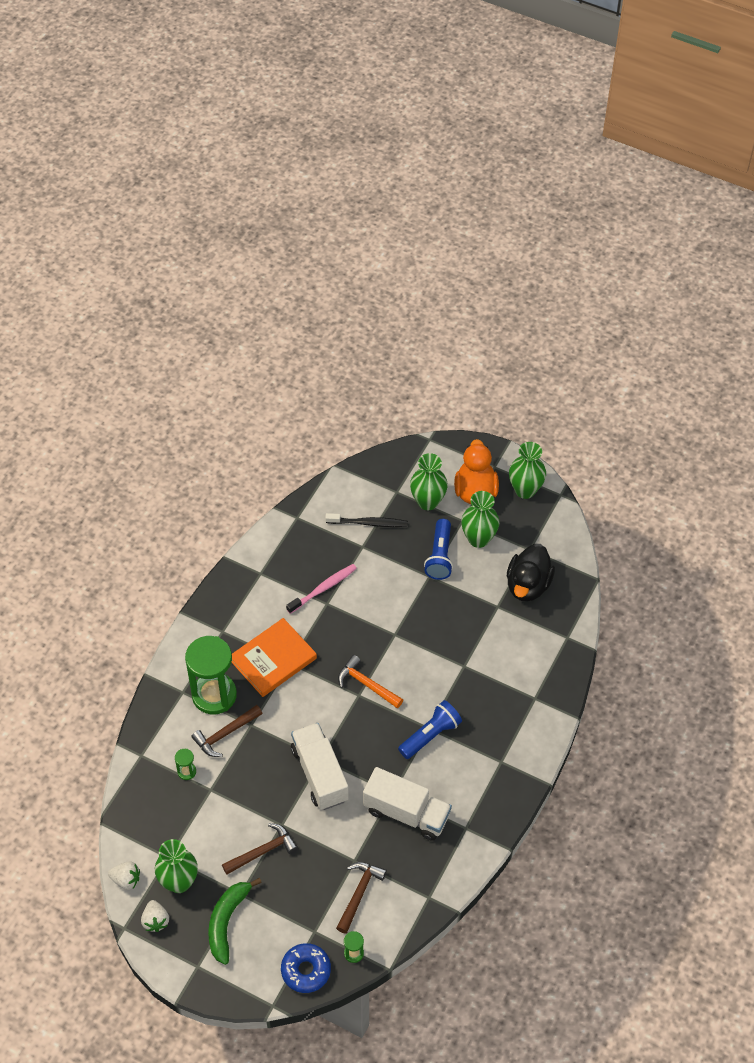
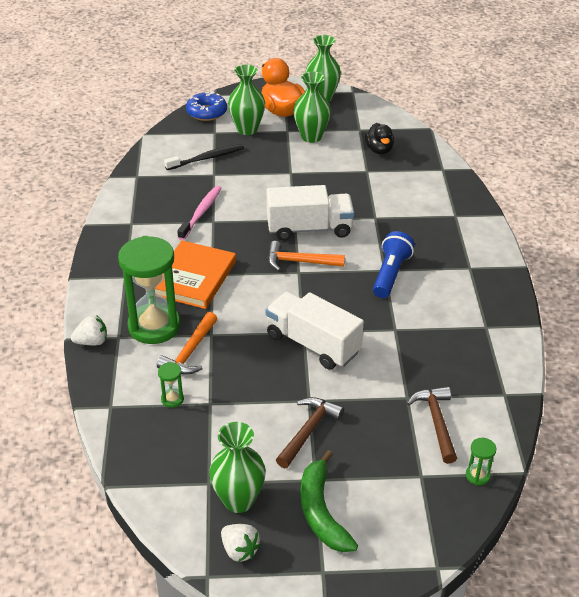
camera: 30 degrees left, 15 degrees down
(126, 879) = (175, 527): white strawberry -> white strawberry (92, 342)
(225, 734) = (190, 352): brown hammer -> orange hammer
(306, 970) = (443, 515): blue donut -> blue donut (206, 112)
(406, 813) = (422, 338): white truck -> white truck (309, 229)
(439, 556) = (288, 158): blue flashlight -> none
(528, 585) = (379, 150): black duck -> black duck, size x0.63

